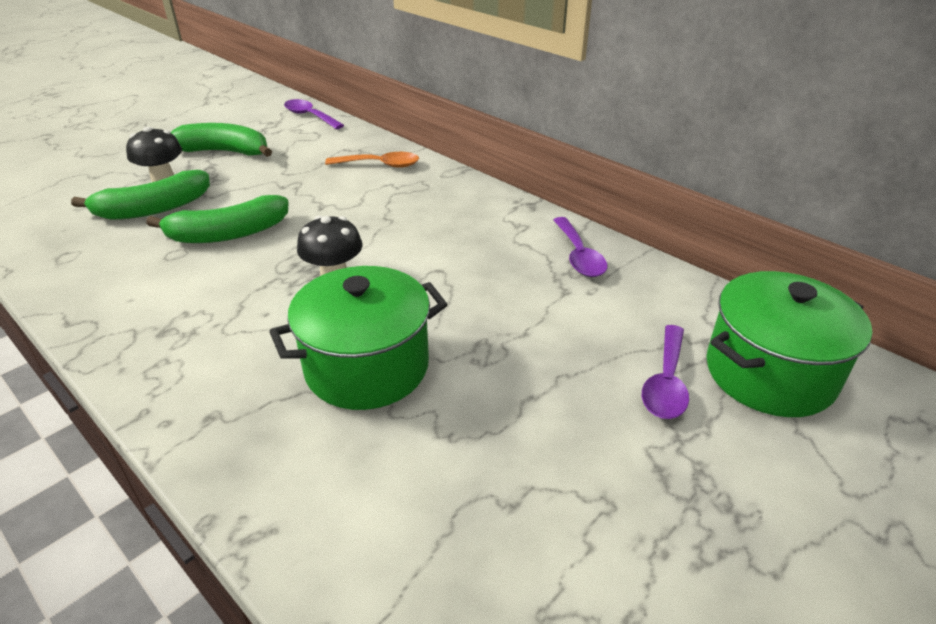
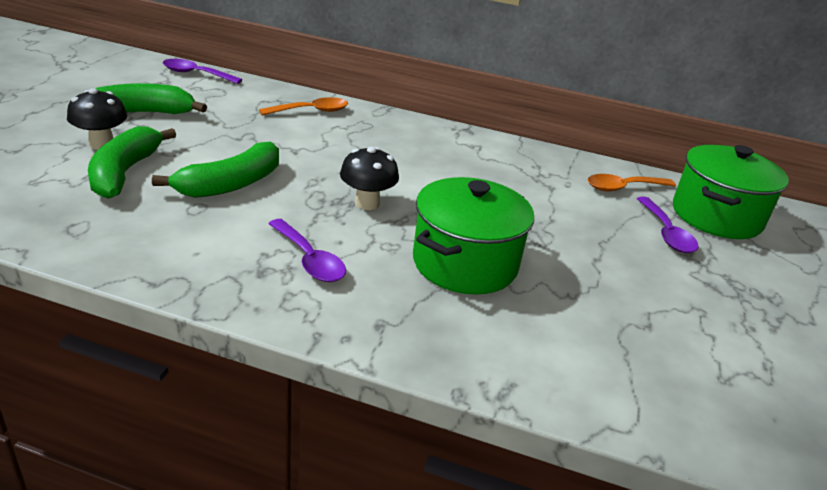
camera: 30 degrees left, 5 degrees down
(153, 209) = (125, 172): green banana -> green banana turned 150 degrees clockwise
(579, 256) = (537, 162): purple spoon -> purple spoon (309, 260)
(664, 308) = (623, 188): none -> orange spoon

